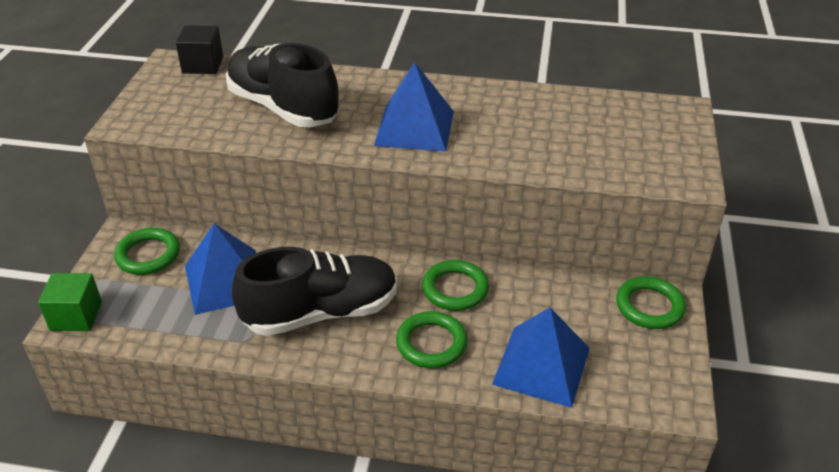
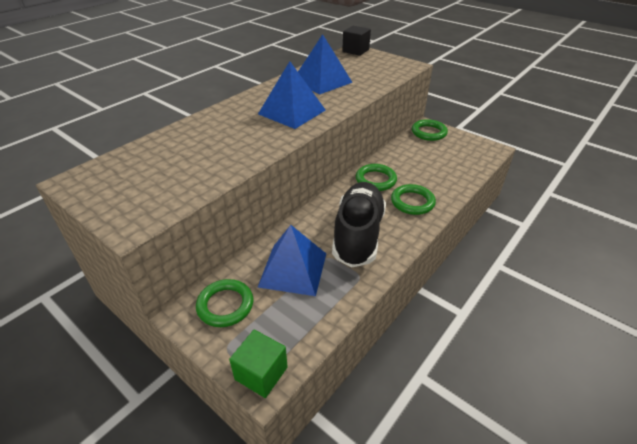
camera: 60 degrees left, 0 degrees up
(203, 65) = (102, 167): black cube -> black cube (355, 50)
(283, 107) = (211, 148): black shoe -> none
(541, 366) = (449, 174): blue pyramid -> blue pyramid (322, 81)

